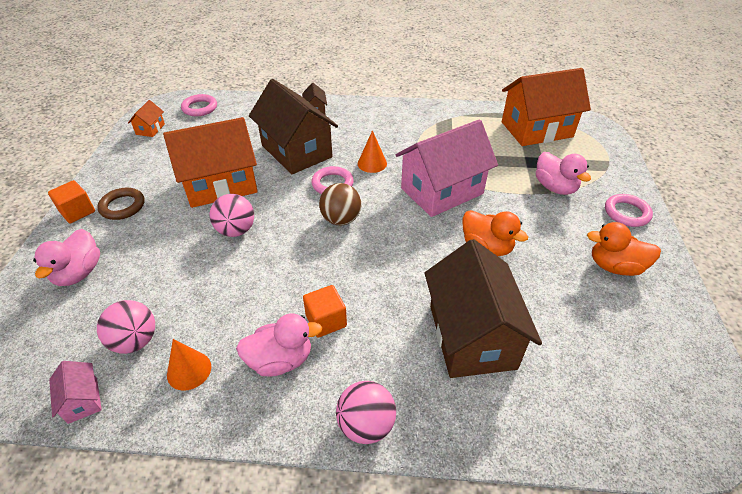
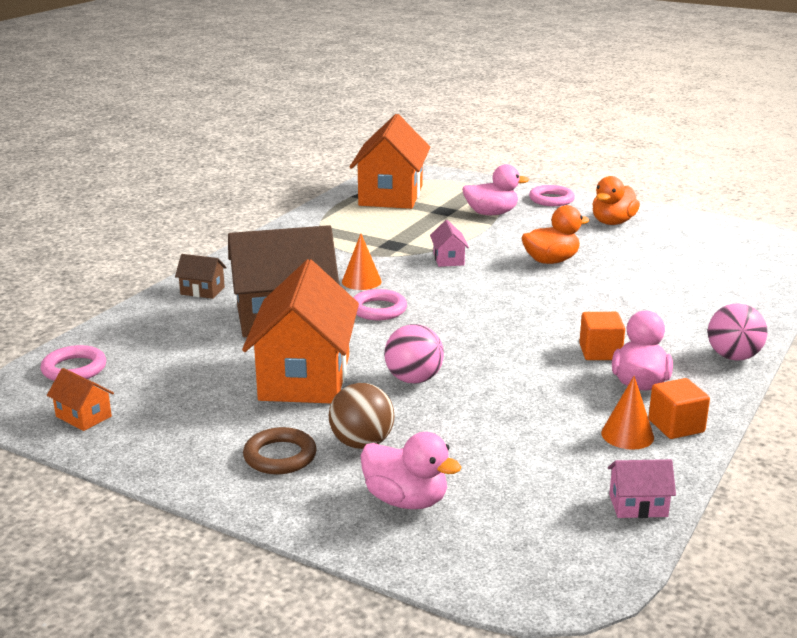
camera: 65 degrees left, 20 degrees down
(77, 212) = (254, 497): orange cube -> orange cube (676, 426)
(135, 341) = (564, 465): pink ball -> none
(341, 219) = (449, 317): brown ball -> brown ball (362, 443)
(441, 191) = (448, 259): pink house -> pink house, size x0.42
(471, 336) = (658, 294): brown house -> none

